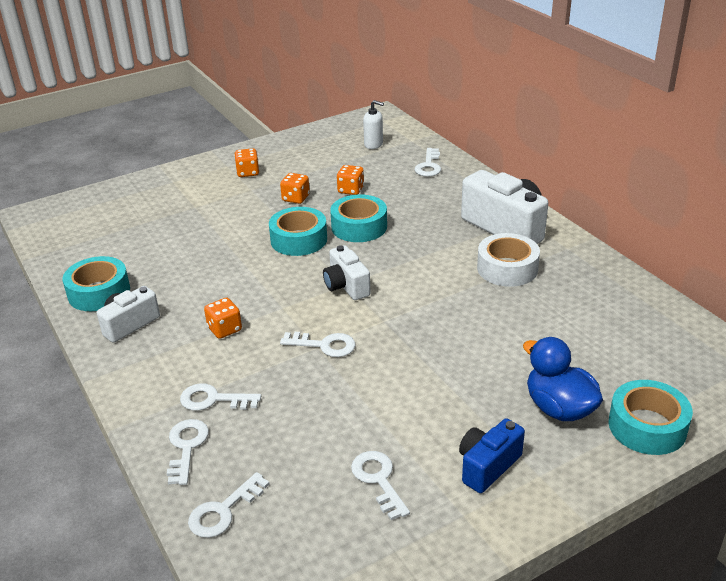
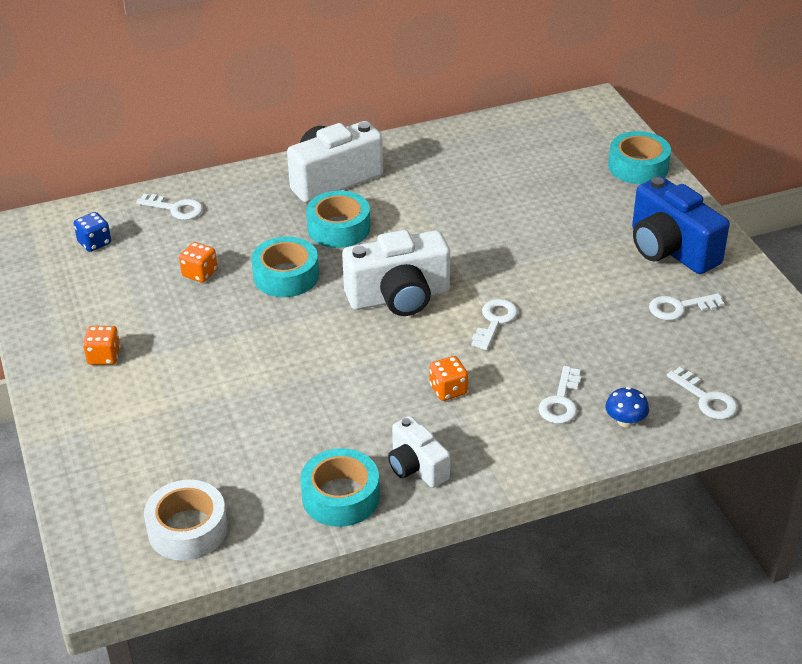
camera: 80 degrees left, 5 degrees up
(186, 447) = (625, 421): white key -> blue mushroom
(295, 198) = (196, 319): orange dice -> none
(299, 239) = (293, 324): turquoise tape -> turquoise tape (339, 228)
(346, 286) = (399, 297): white camera -> white camera, size x1.71
(373, 144) = (94, 243): white soap dispenser -> blue dice
(487, 466) = (670, 249): blue camera -> blue camera, size x1.71
(507, 268) = (406, 192): white tape -> white tape (187, 529)
(559, 408) = (610, 202): blue duck -> none

